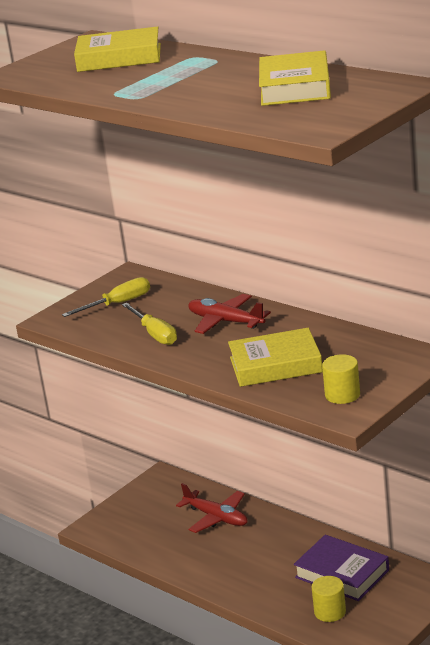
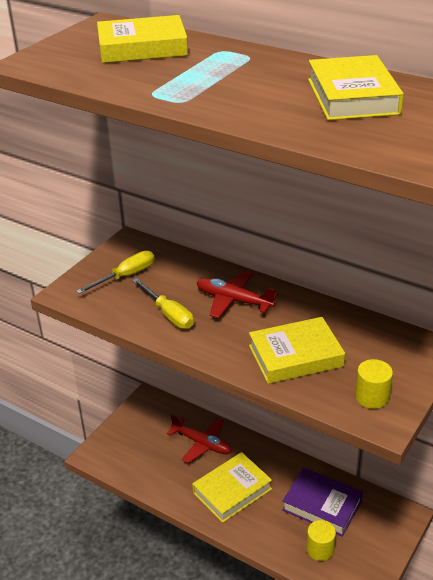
camera: 10 degrees left, 10 degrees up
(242, 560) = (232, 491): none -> yellow book

